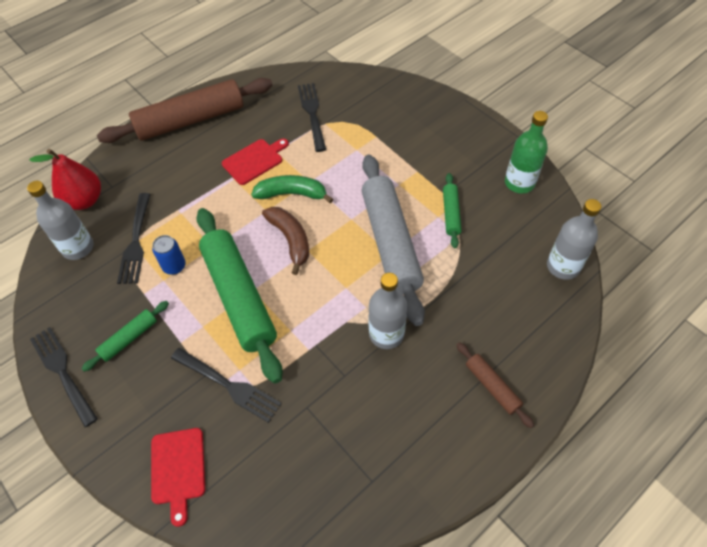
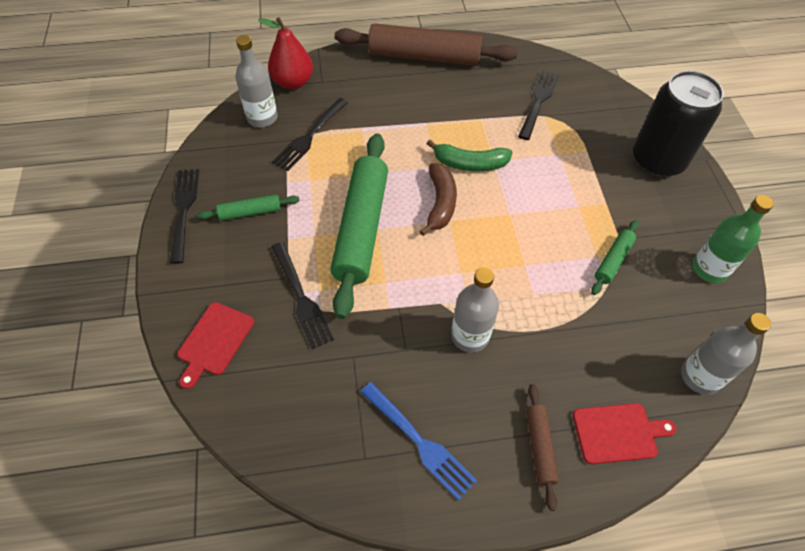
camera: 30 degrees right, 0 degrees up
(174, 266) = (326, 173): blue can -> none
(254, 160) = (456, 118): red cutting board -> red cutting board (618, 433)
(292, 194) = (469, 164): green banana -> green banana turned 150 degrees clockwise
(391, 242) = (533, 255): grey rolling pin -> none
(403, 440) = (418, 441): none -> blue fork
(432, 118) = (657, 161): none -> black can

